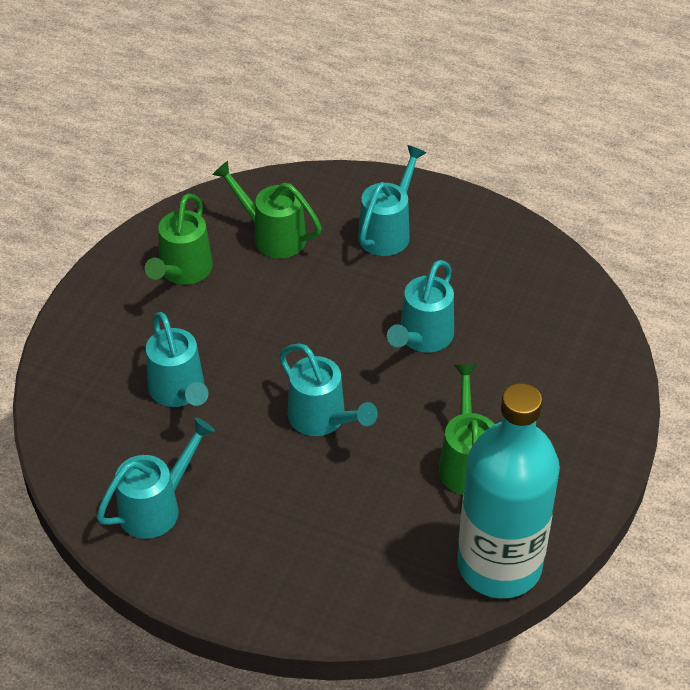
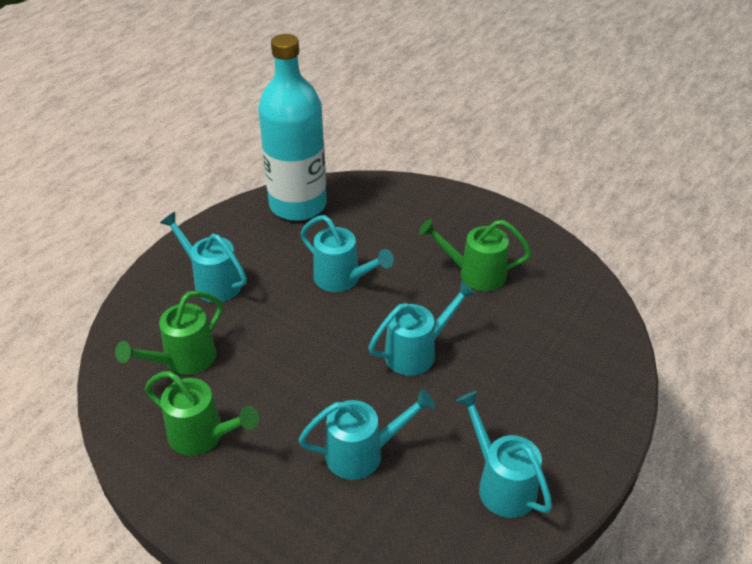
camera: 80 degrees left, 5 degrees down
(499, 565) = (571, 272): turquoise bottle -> turquoise bottle (298, 205)

